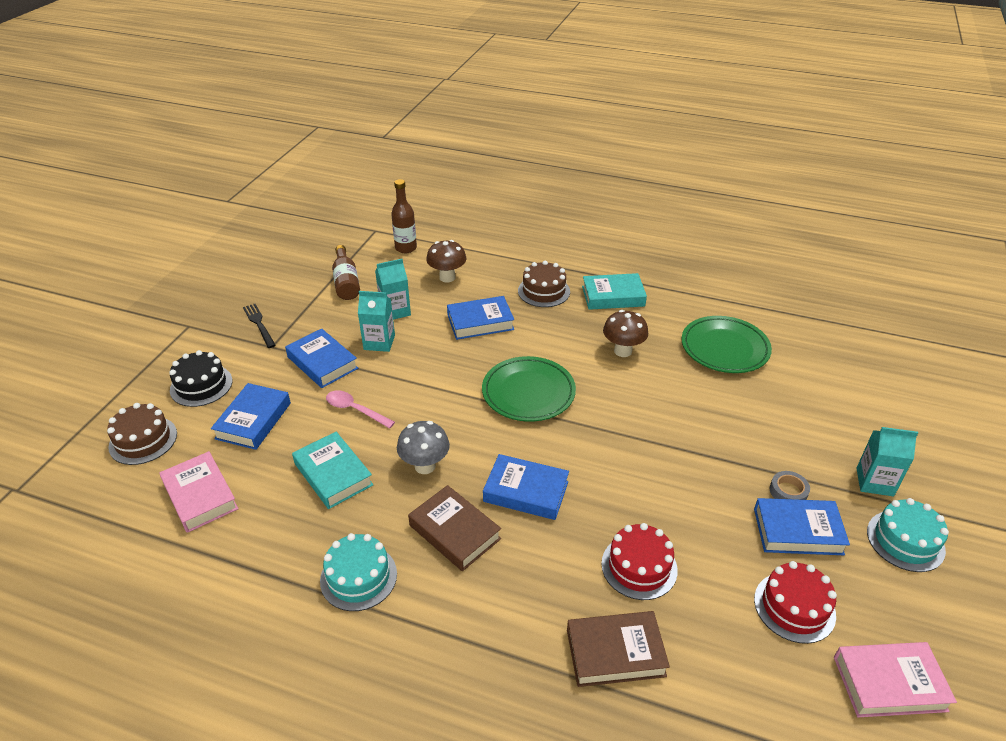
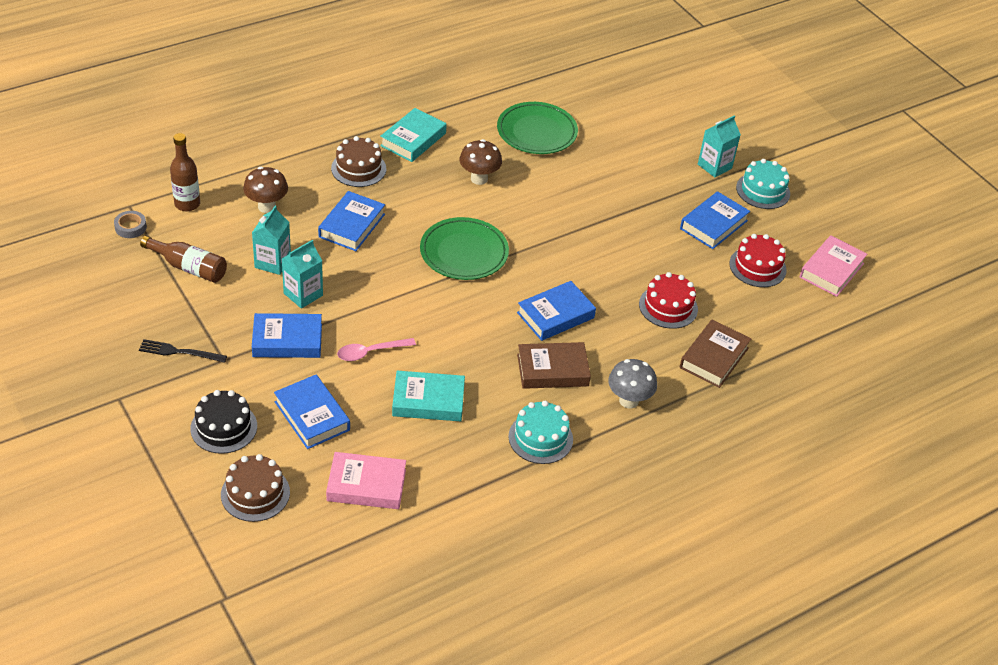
camera: 55 degrees left, 5 degrees up
(425, 466) = (475, 349): grey mushroom -> grey mushroom (628, 400)
(788, 491) = (683, 205): grey tape -> grey tape (130, 227)

